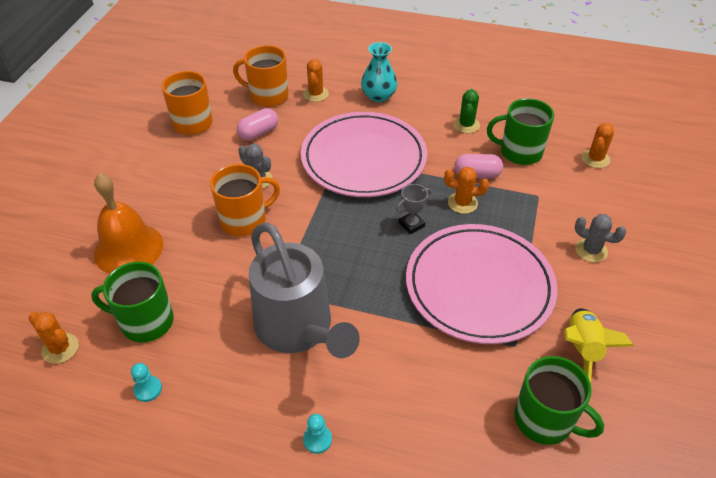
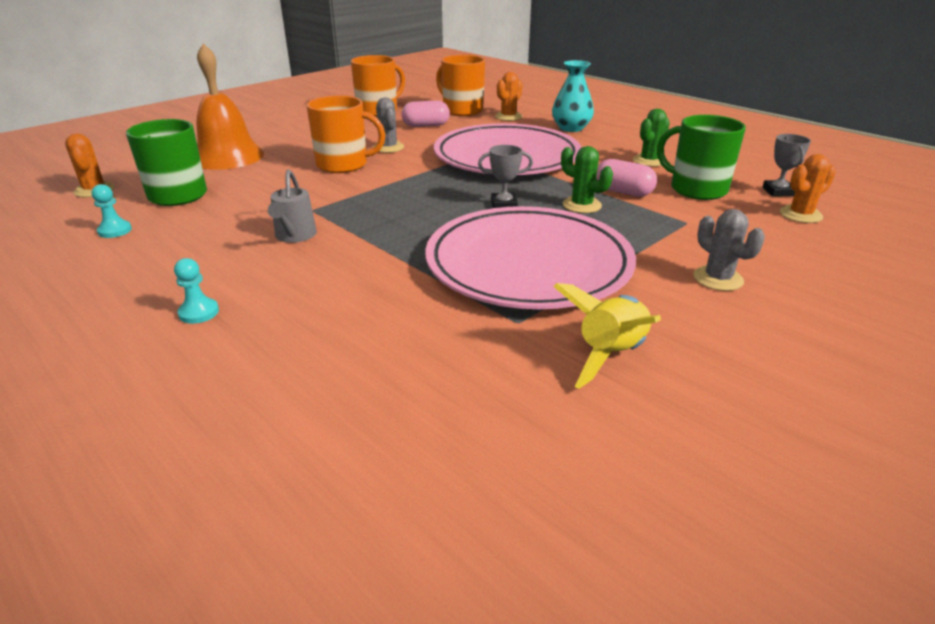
camera: 30 degrees right, 15 degrees down
(298, 329) = (294, 236): grey watering can -> grey watering can, size x0.43
(462, 203) = (582, 205): orange cactus -> green cactus
(545, 420) = (479, 398): green mug -> none
(568, 135) = (778, 192): none -> grey trophy

